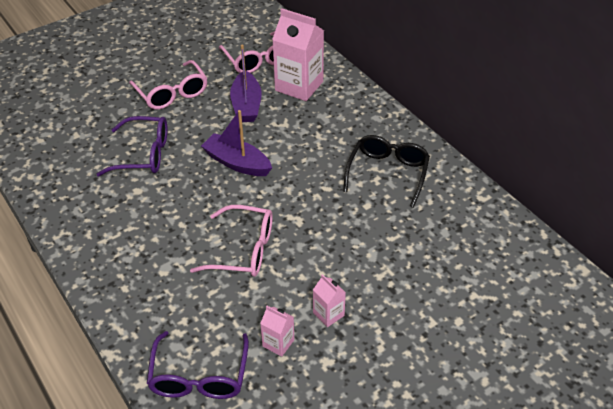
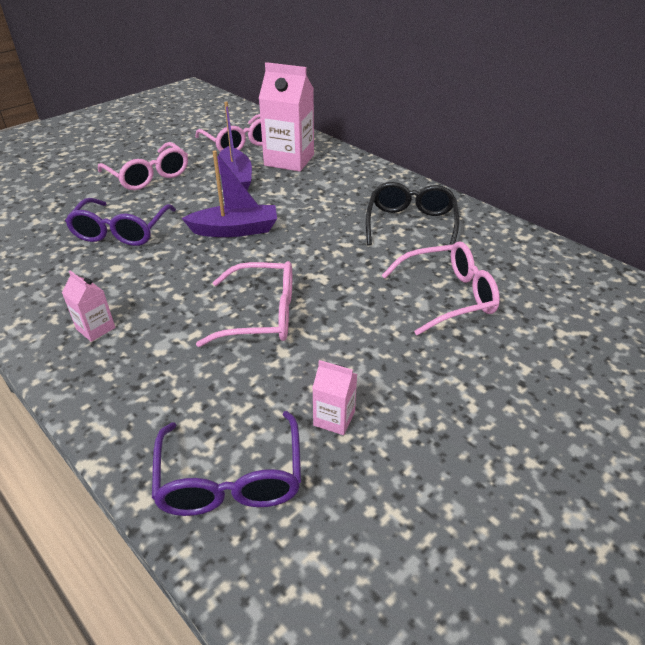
camera: 10 degrees left, 5 degrees down
(144, 154) = (121, 232): purple glasses -> purple glasses turned 105 degrees clockwise
(237, 163) = (235, 230): purple boat -> purple boat turned 150 degrees clockwise
(328, 314) = (391, 374): pink carton -> pink carton (96, 328)
(395, 250) = (448, 296): none -> pink glasses

